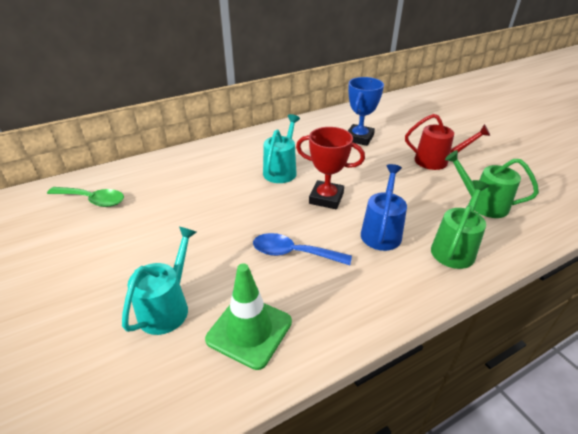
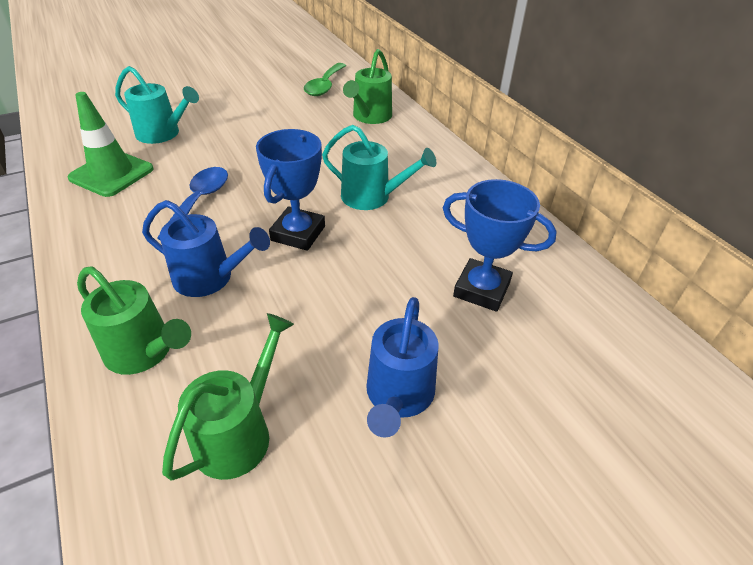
camera: 90 degrees right, 5 degrees up
(166, 173) = (370, 117): none -> green watering can
(326, 198) = (298, 233): red trophy -> blue trophy
(436, 161) = (398, 396): red watering can -> blue watering can

